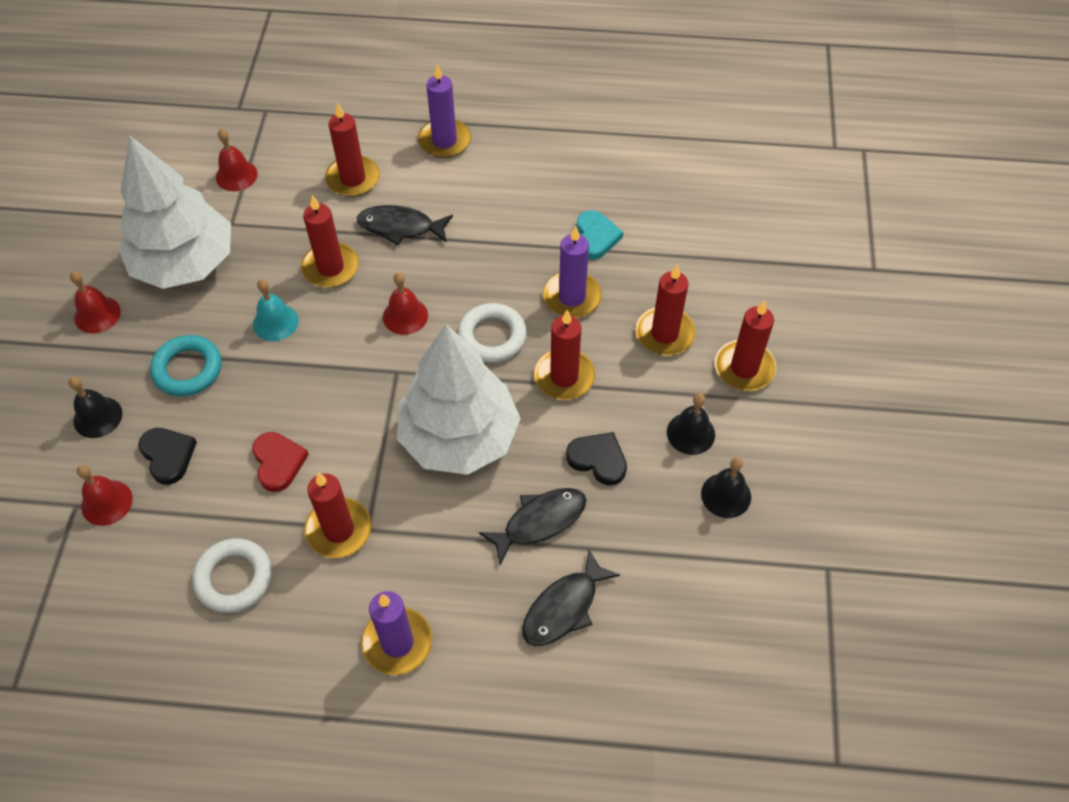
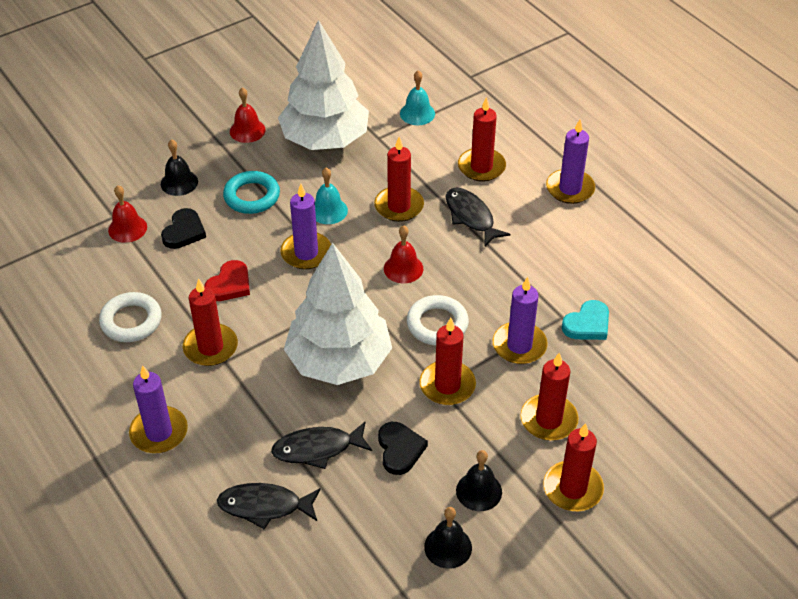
camera: 50 degrees right, 10 degrees down
(236, 175) = (417, 113): red bell -> turquoise bell
(307, 375) = (306, 253): none -> purple candle
(539, 522) = (317, 449): black fish -> black fish turned 150 degrees clockwise

